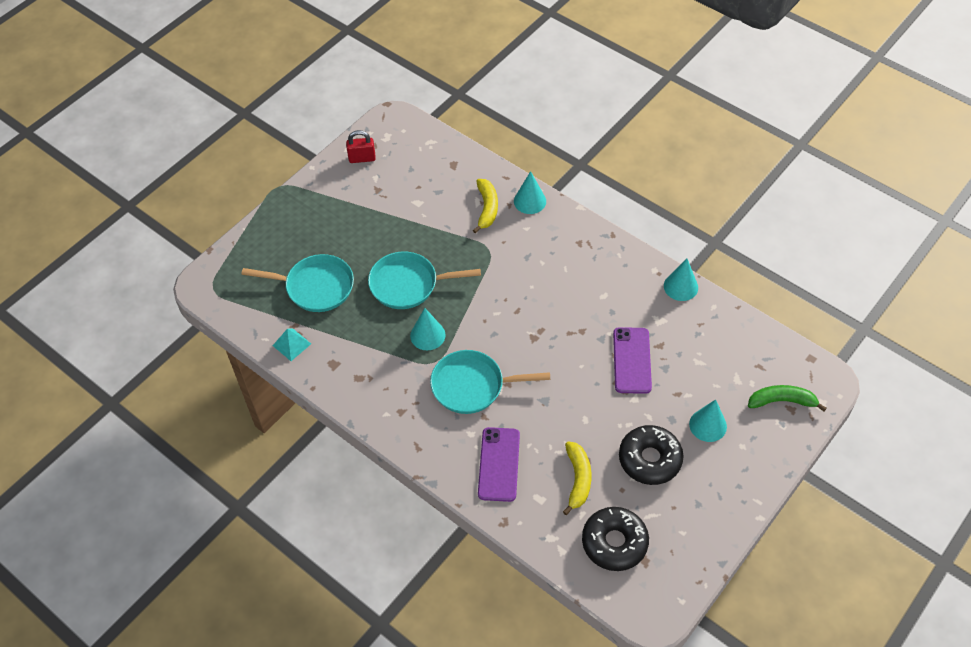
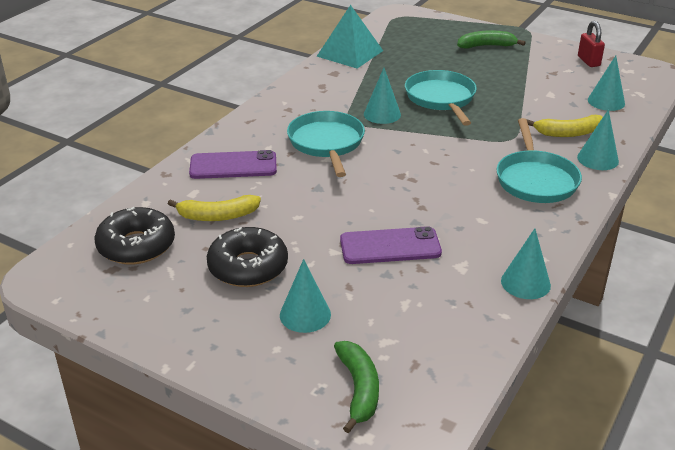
camera: 80 degrees right, 20 degrees down
(291, 344) = (350, 53): turquoise pyramid -> turquoise pyramid, size x1.87
(308, 226) = (486, 46): none -> green banana
(315, 287) = (417, 56): turquoise pan -> turquoise pan (535, 179)
(439, 168) = (606, 101): none -> turquoise cone

